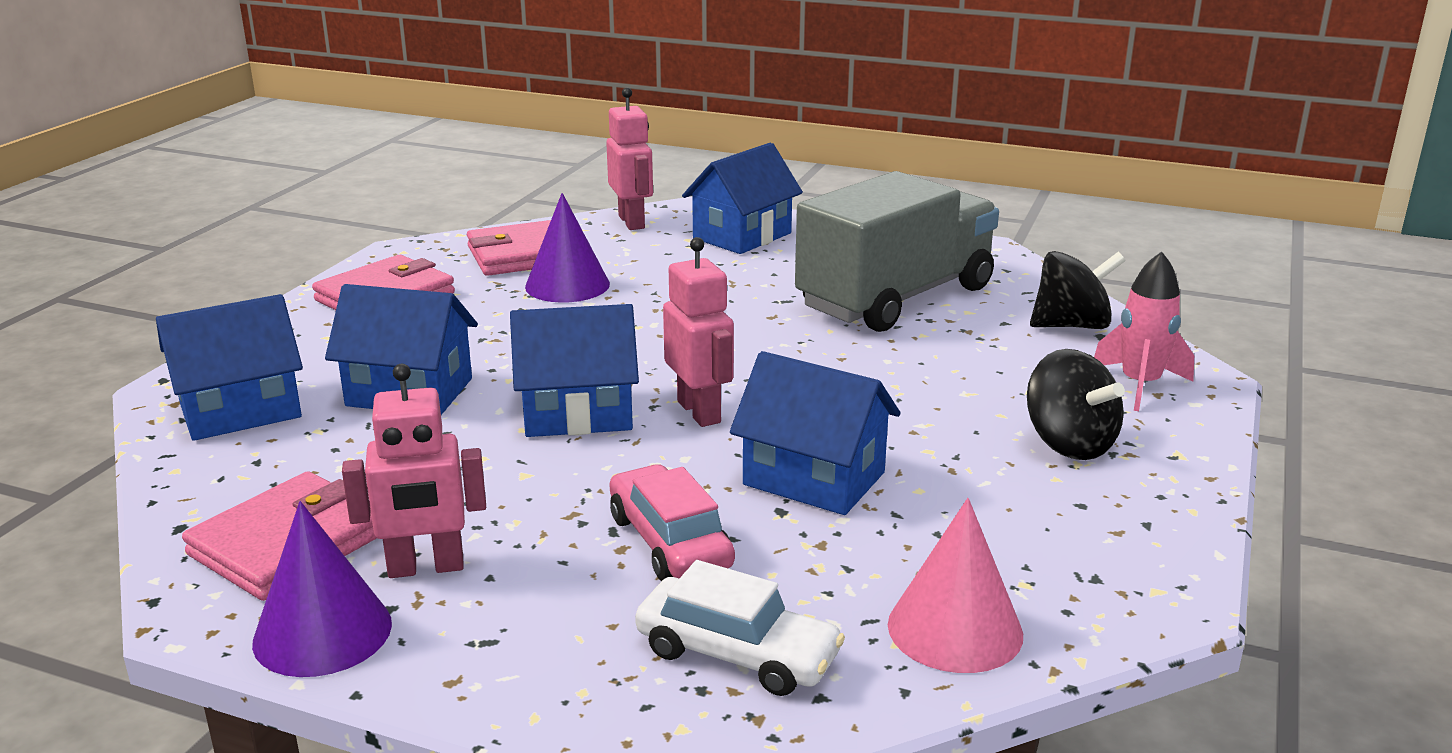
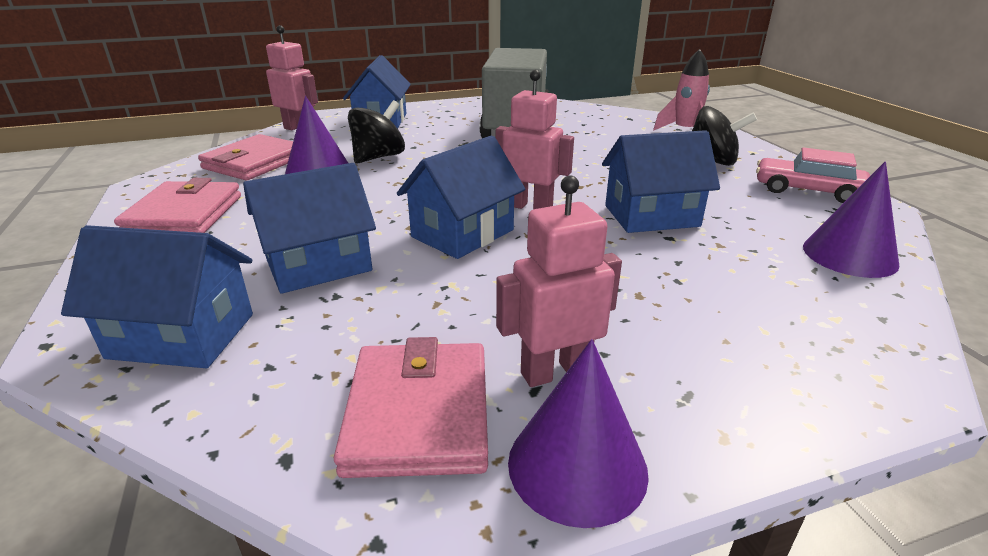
camera: 40 degrees left, 5 degrees up
(240, 410) = (182, 335): blue house -> blue house turned 75 degrees clockwise
(426, 568) = (555, 371): pink robot -> pink robot turned 150 degrees counterclockwise
(669, 542) = (656, 278): pink car -> pink car (807, 191)
(737, 654) = (810, 319): white car -> none
(955, 629) = (849, 255): pink cone -> purple cone
(1071, 325) = (612, 118): black spinning top -> black spinning top (378, 157)

